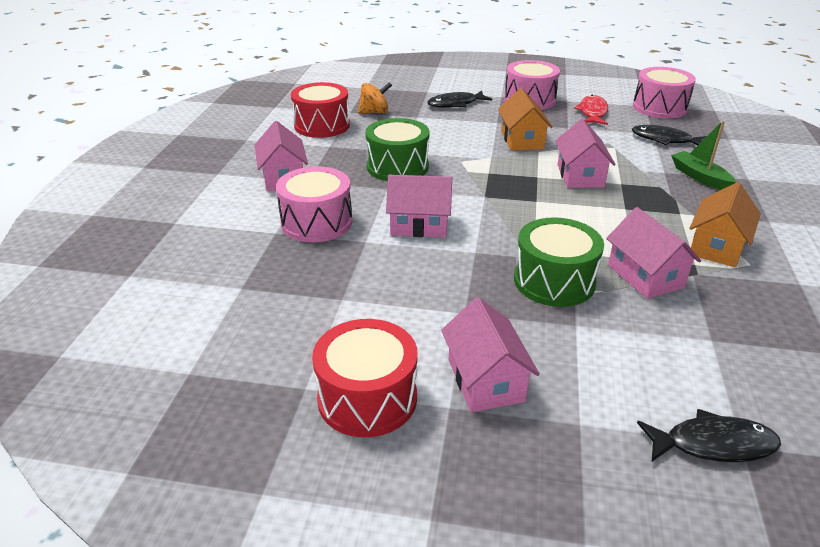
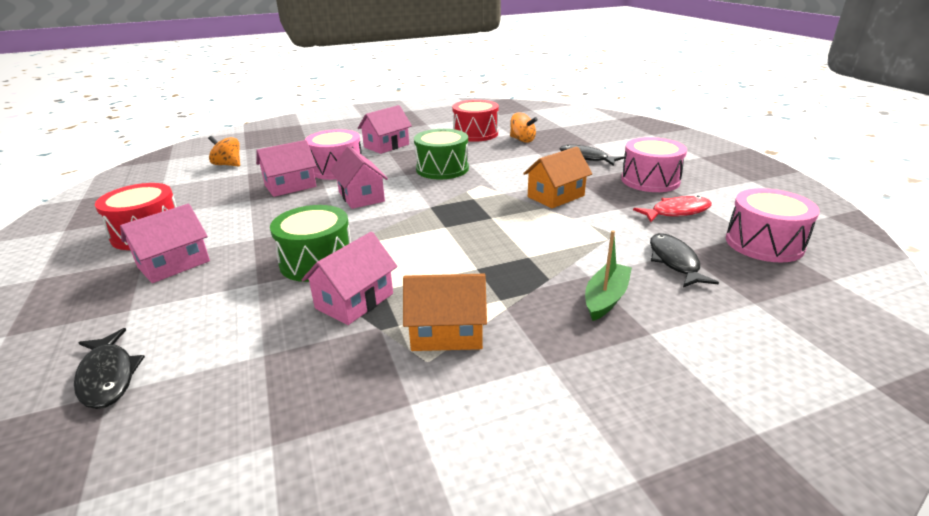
camera: 60 degrees right, 5 degrees down
(180, 299) = (228, 165): none -> orange spinning top
(580, 176) = (518, 235): pink house -> pink house (290, 186)

